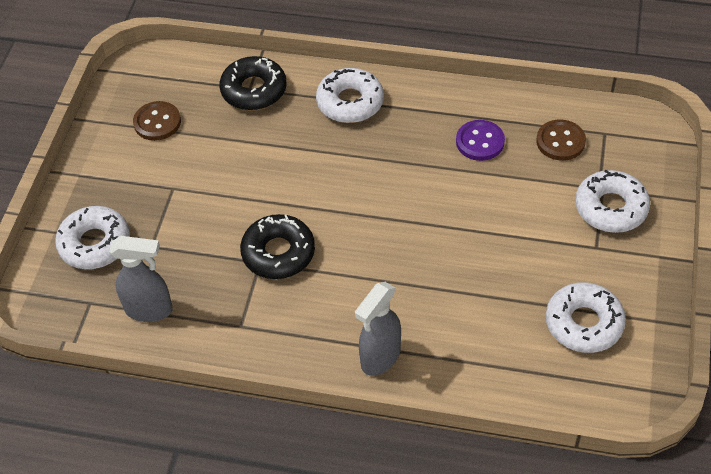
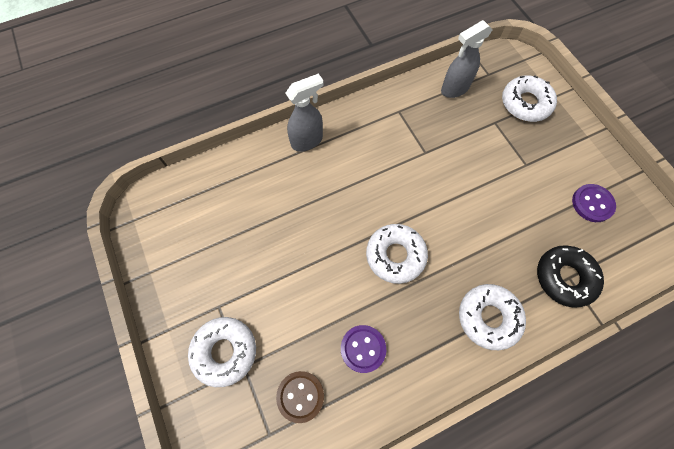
camera: 140 degrees right, 15 degrees up
(157, 122) = (592, 203): brown button -> purple button
(278, 253) = (420, 164): black donut -> none
(380, 358) = (307, 141): grey spray bottle -> grey spray bottle turned 60 degrees clockwise
(584, 323) = (197, 239): white donut -> white donut (395, 255)

